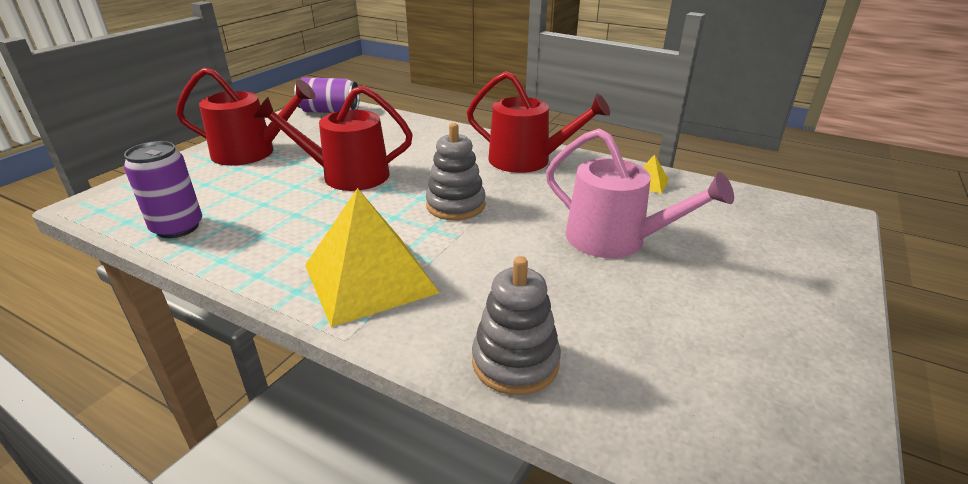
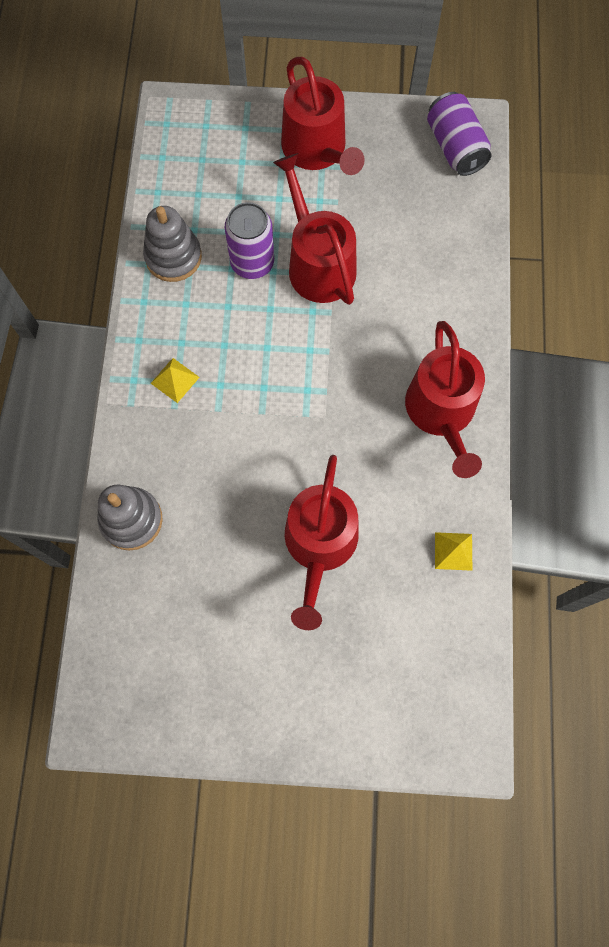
camera: 65 degrees right, 40 degrees up
(177, 227) = (171, 199): purple can -> purple can (252, 262)
(370, 278) = (175, 380): yellow pyramid -> yellow pyramid, size x0.40
(455, 205) = (311, 387): grey stacking toy -> grey stacking toy (173, 257)
(614, 239) = (319, 544): pink watering can -> red watering can

